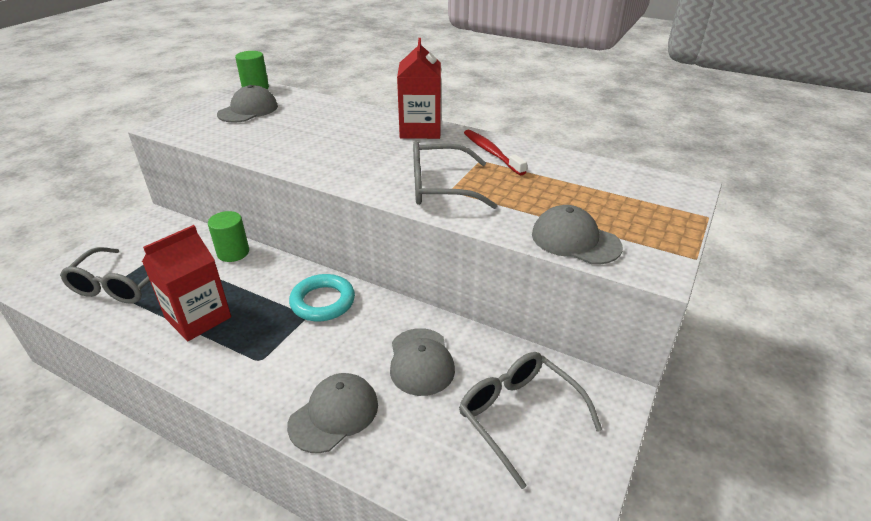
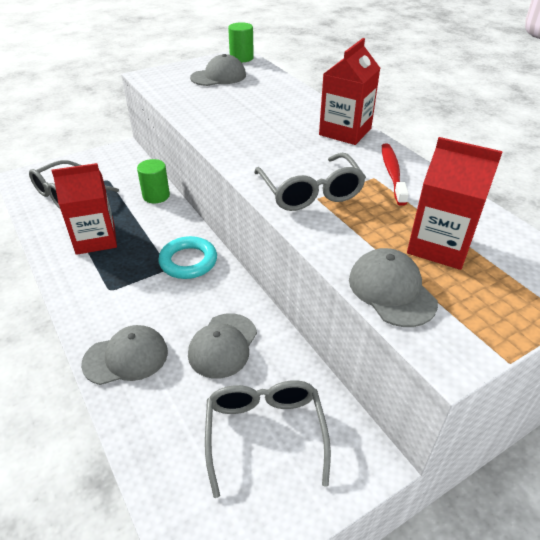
camera: 30 degrees right, 5 degrees up
(439, 187) = (311, 193): grey glasses -> grey glasses turned 135 degrees counterclockwise
(578, 196) = (439, 246): none -> red carton

